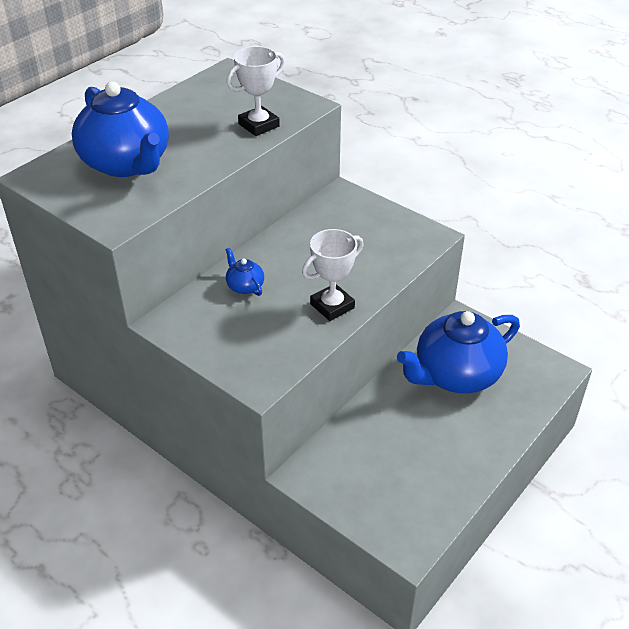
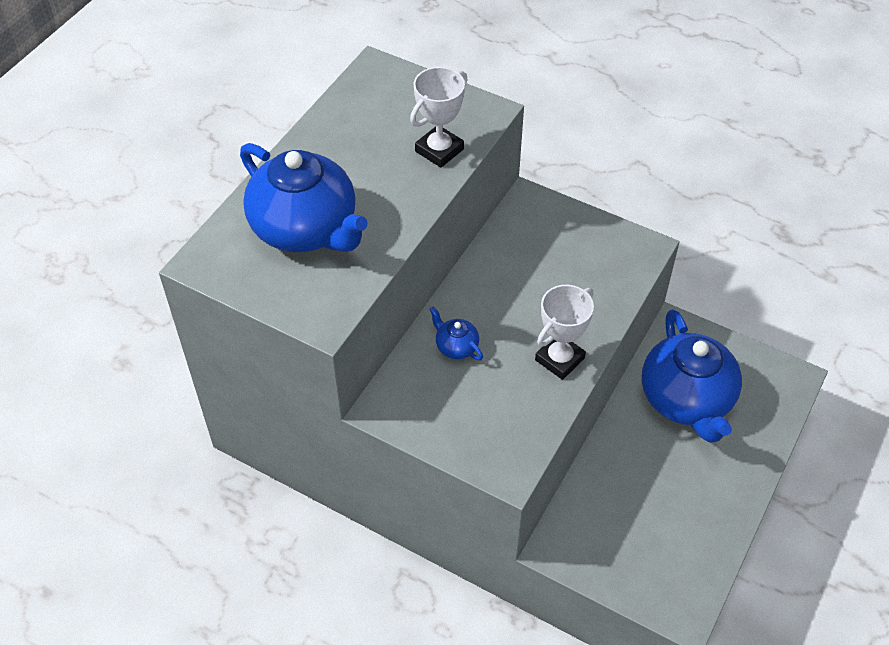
camera: 10 degrees left, 10 degrees up
(455, 375) = (686, 400): blue teapot -> blue teapot turned 60 degrees counterclockwise

